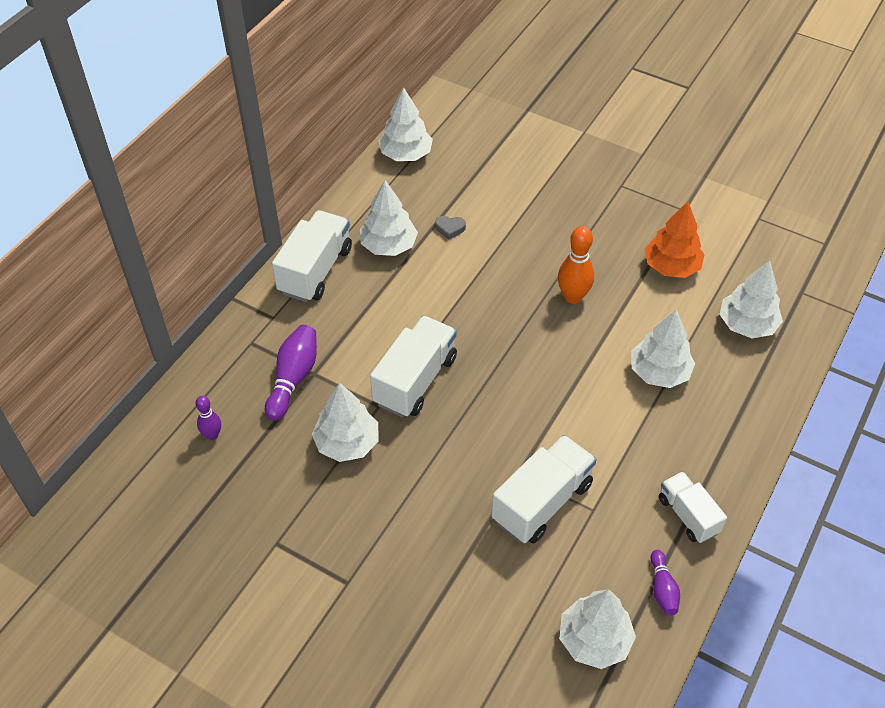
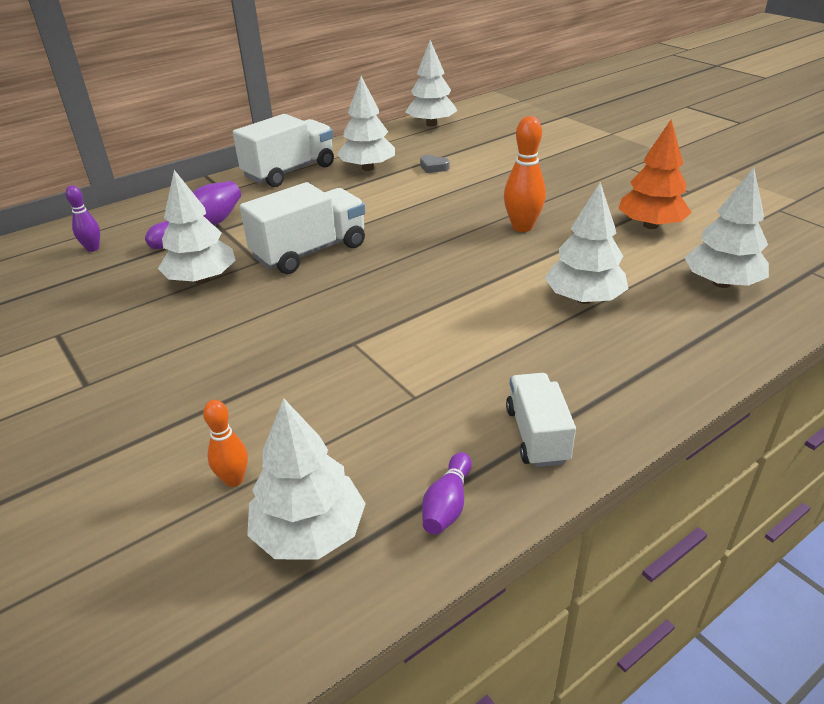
camera: 25 degrees right, 15 degrees down
(520, 621) = (234, 480): none -> orange bowling pin
(542, 502) = (358, 374): white truck -> none

